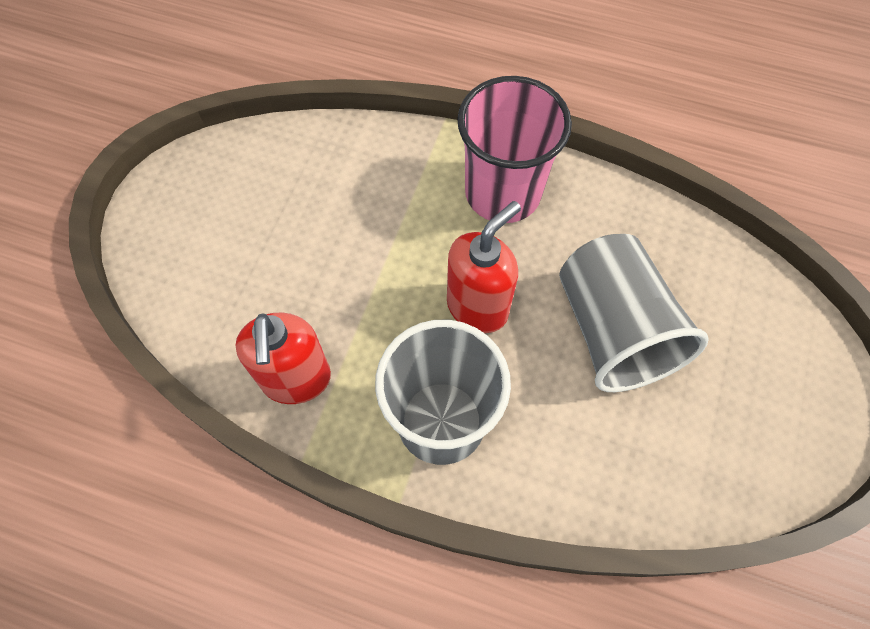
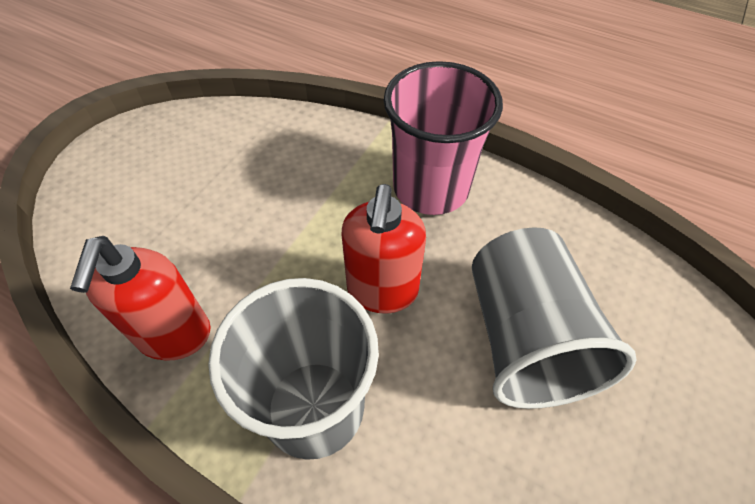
camera: 10 degrees right, 10 degrees down
(477, 307) = (382, 291): red soap dispenser -> red soap dispenser turned 135 degrees clockwise

